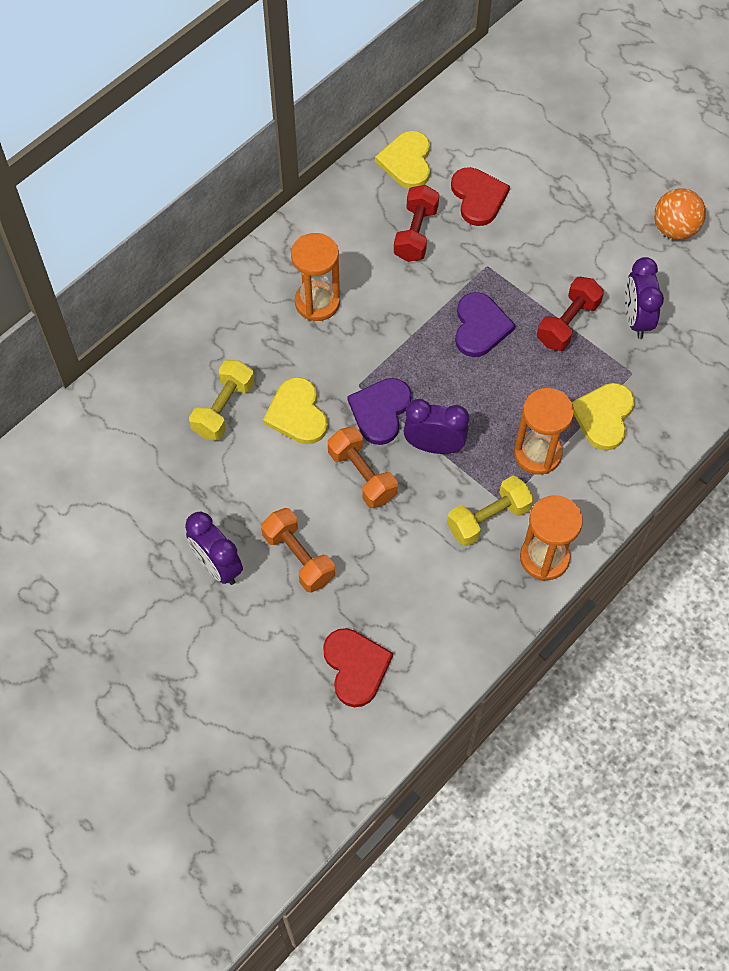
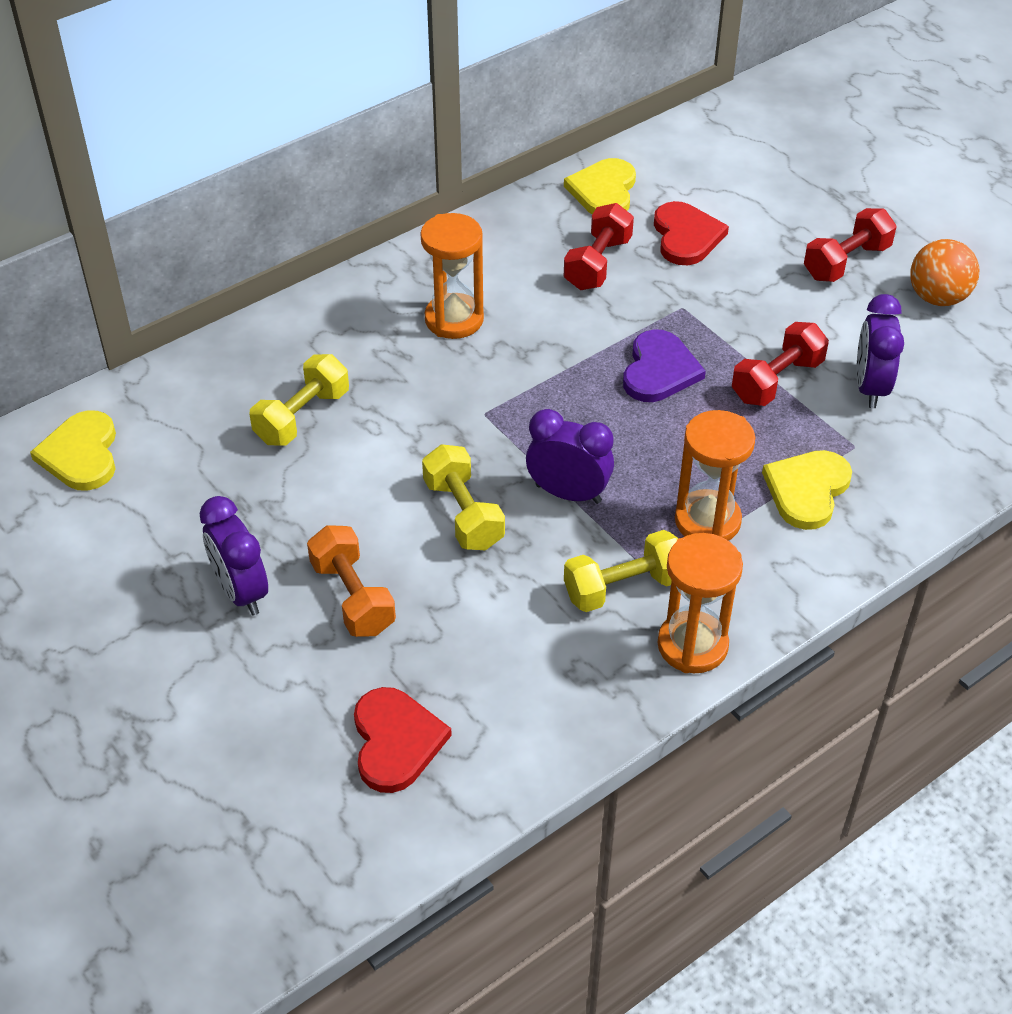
camera: 10 degrees right, 15 degrees down
(297, 413) = (396, 434): yellow heart -> yellow heart (81, 454)
(362, 475) = (463, 514): orange dumbbell -> yellow dumbbell
(380, 411) = (506, 445): purple heart -> none
(602, 205) = (846, 262): none -> red dumbbell

